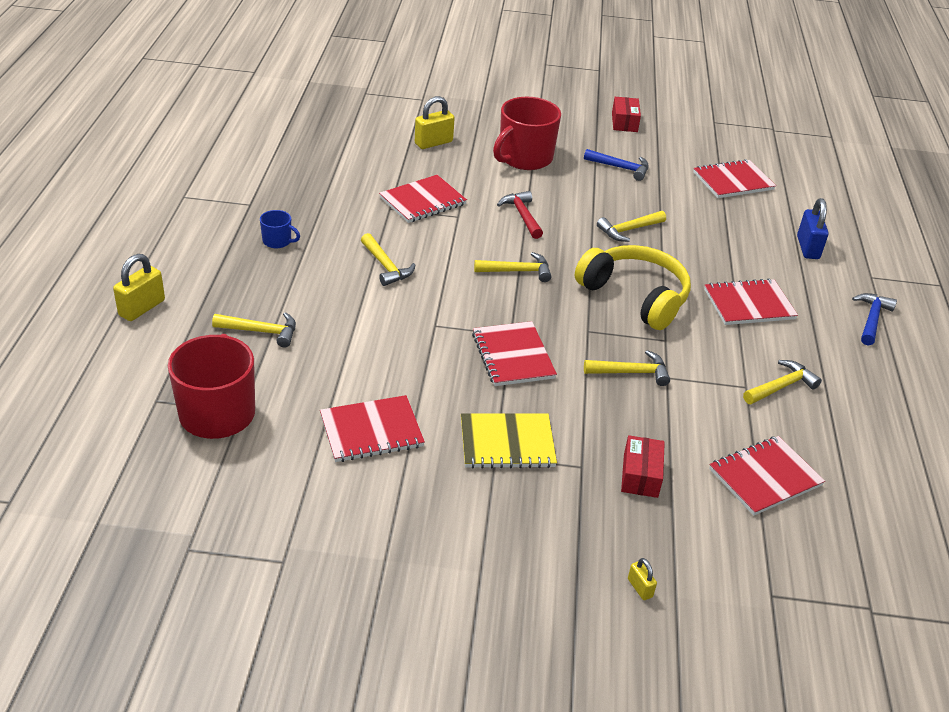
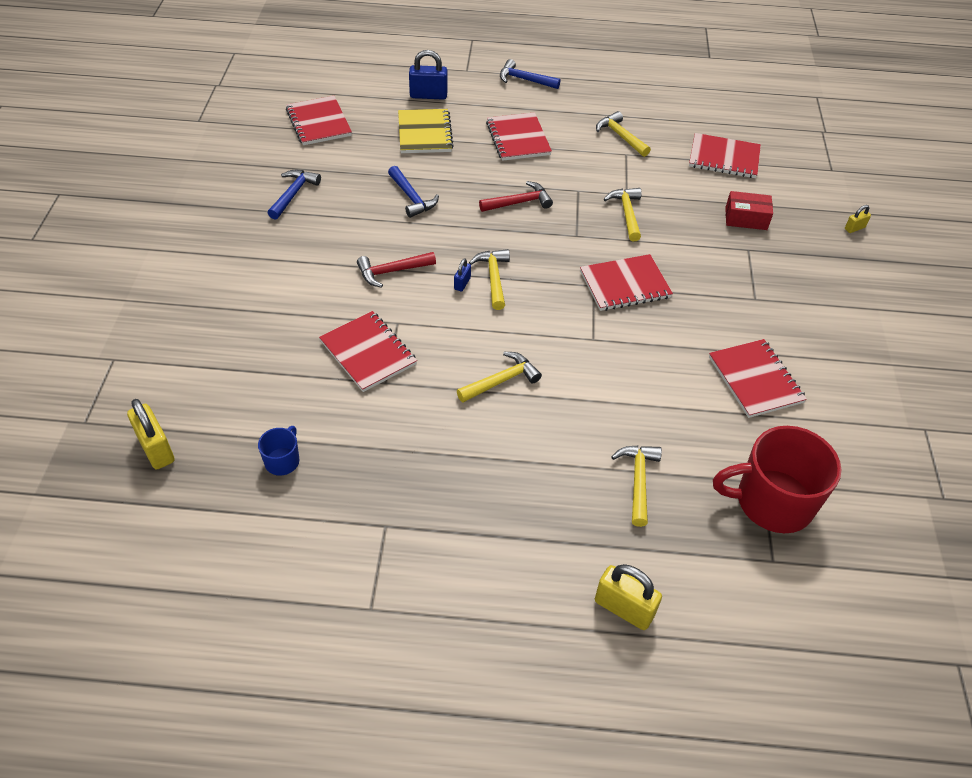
camera: 90 degrees left, 10 degrees up
(277, 241) = (465, 485): blue mug -> blue mug (282, 461)
(433, 143) = (232, 345): yellow padlock -> yellow padlock (156, 449)
(507, 443) = (738, 291): yellow notebook -> yellow notebook (424, 133)
(509, 253) = (462, 283): none -> blue padlock
(524, 158) = (271, 266): red mug -> none
(624, 122) = (193, 183): red box -> none
(628, 230) = (412, 198): yellow hammer -> blue hammer
(635, 296) = (519, 202): yellow headphones -> red hammer
(765, 477) = (724, 158): red notebook -> red notebook turned 45 degrees counterclockwise

